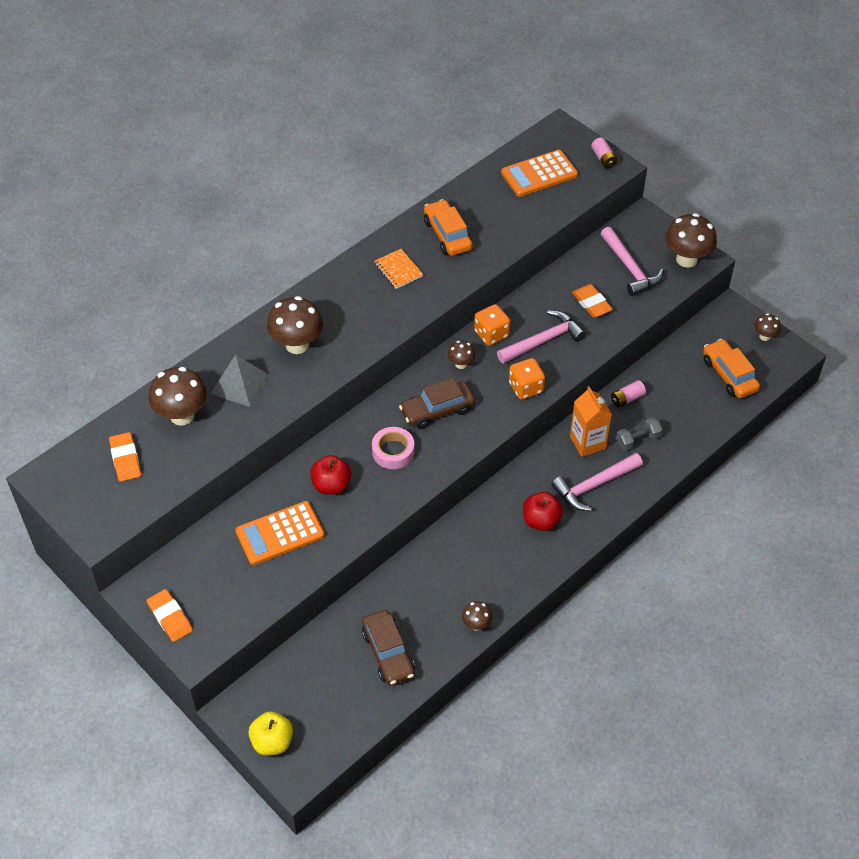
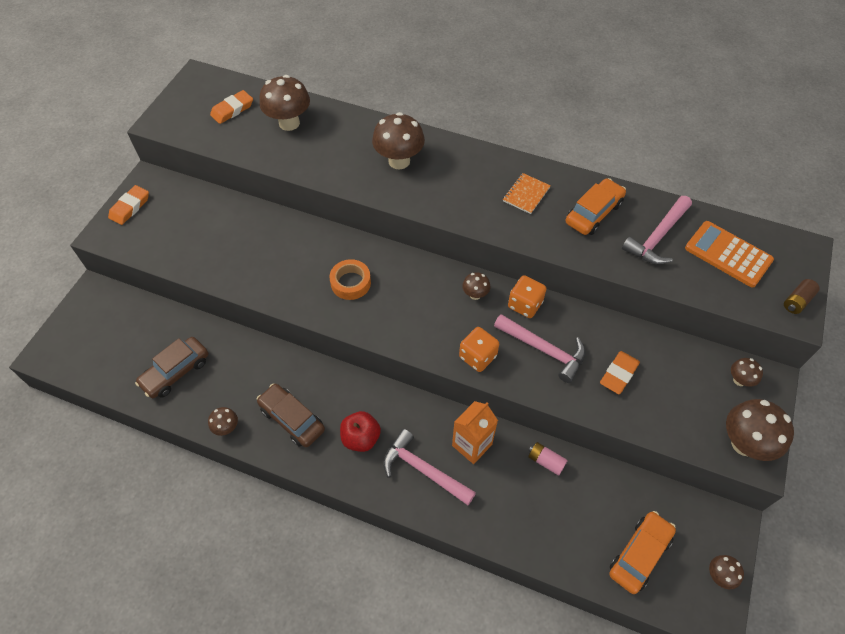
camera: 65 degrees right, 5 degrees up
(240, 384) = (338, 143): grey pyramid -> none
(272, 742) = (70, 326): yellow apple -> none
(280, 534) = (232, 241): orange calculator -> none
(331, 485) = (295, 254): red apple -> none
(393, 451) = (350, 283): pink tape -> orange tape
(437, 410) = (412, 297): brown car -> brown car (292, 419)
(603, 159) = (797, 301): pink battery -> brown battery
(630, 268) = (690, 392): pink hammer -> pink hammer (657, 237)
(634, 234) = (739, 380): none -> brown mushroom
(637, 440) = (500, 490): grey dumbbell -> none

